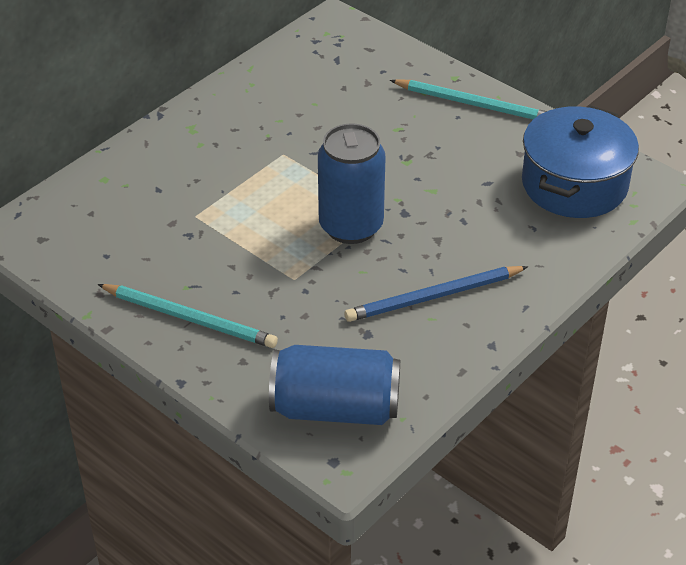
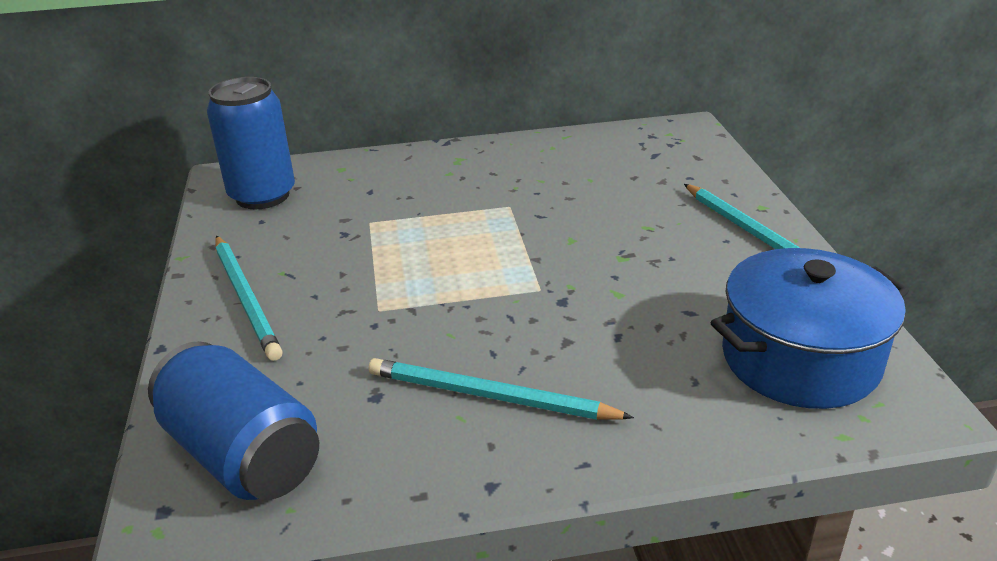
camera: 40 degrees right, 10 degrees down
(351, 226) = (492, 289): blue can -> blue can (262, 196)
(433, 297) = (490, 396): blue pencil -> turquoise pencil

